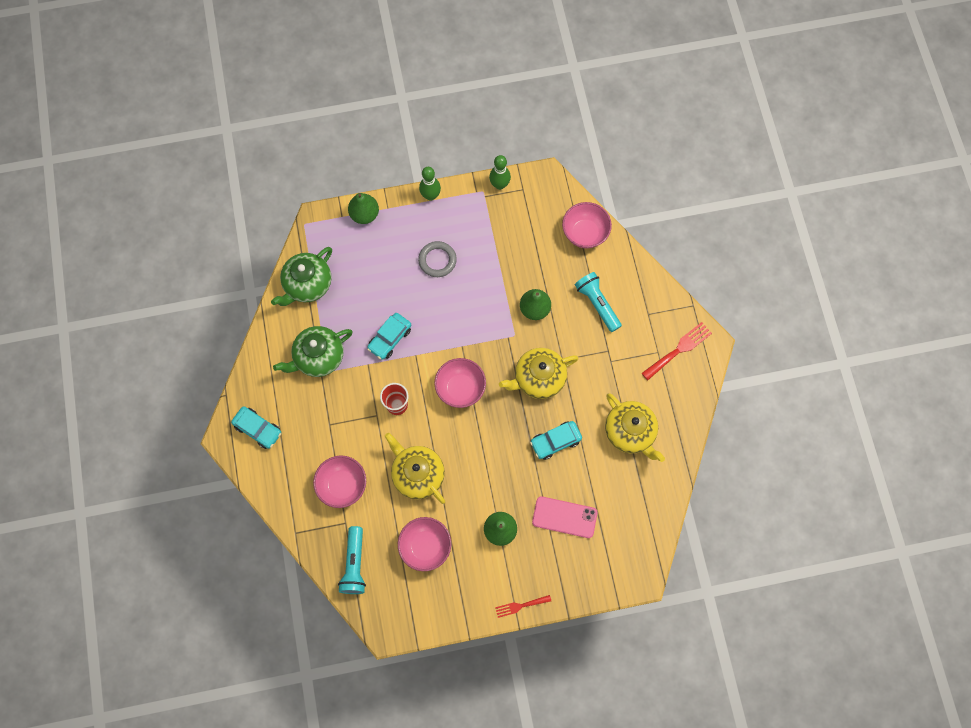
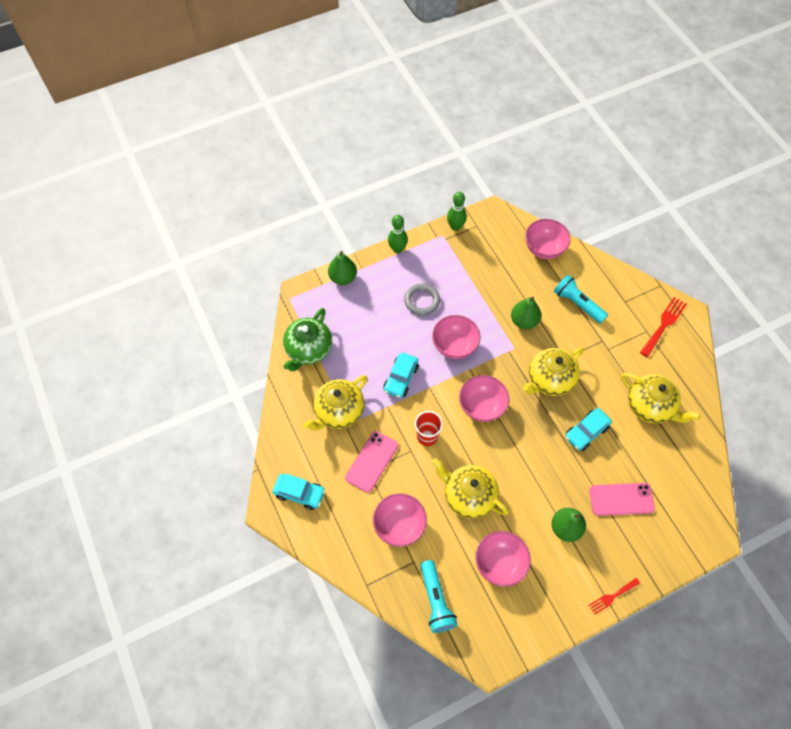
camera: 15 degrees left, 10 degrees down
(319, 357) = (339, 411): green teapot -> yellow teapot
(335, 416) = (371, 461): none -> pink phone
(454, 318) = (454, 346): none -> pink bowl

